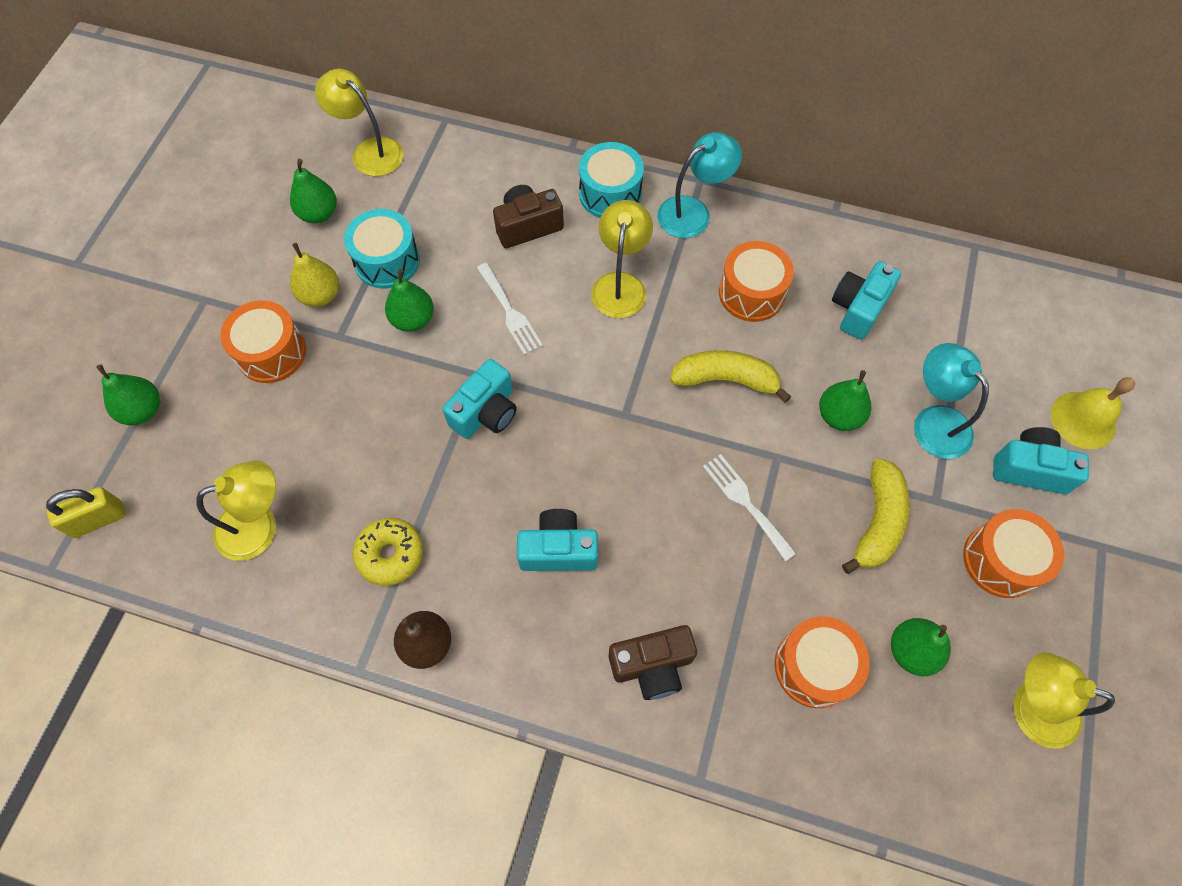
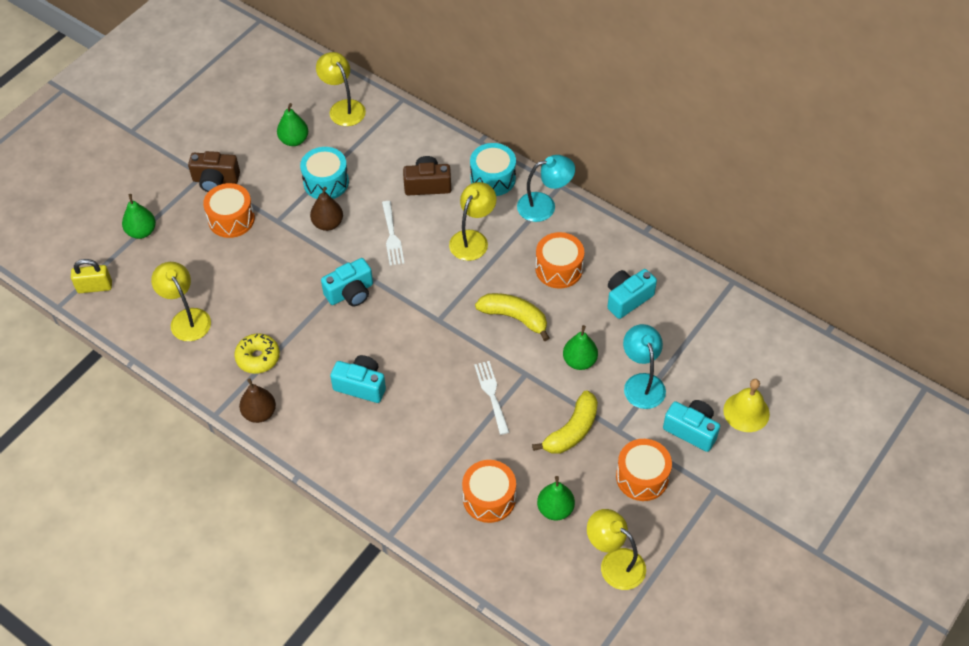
camera: 20 degrees right, 10 degrees down
(259, 526) = (186, 318): yellow lamp -> yellow lamp turned 120 degrees counterclockwise
(320, 295) = (275, 192): yellow pear -> none
(413, 319) = (328, 224): green pear -> brown pear
(652, 665) = (389, 466): brown camera -> brown camera (215, 180)

